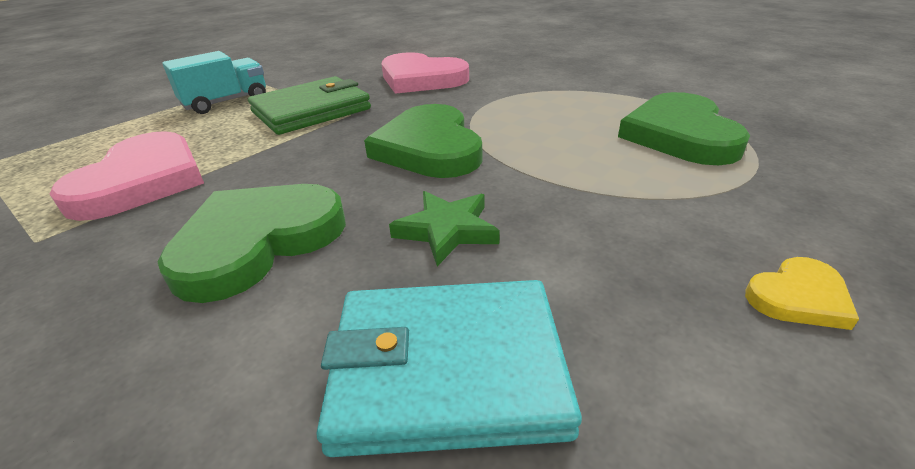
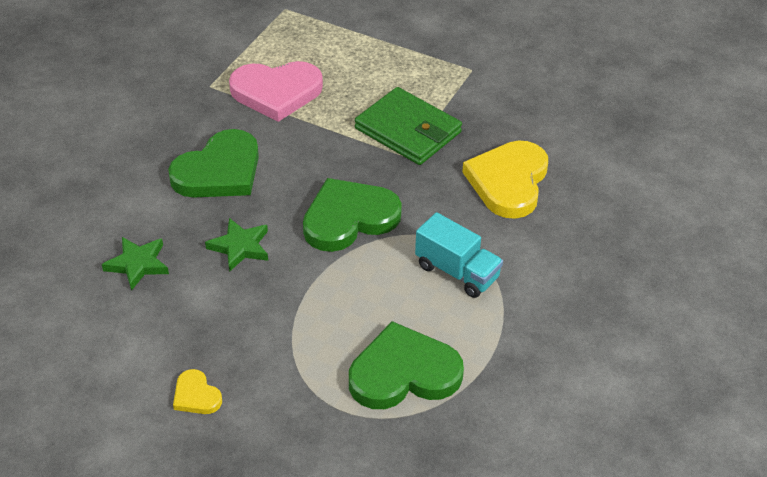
camera: 75 degrees right, 10 degrees up
(226, 102) = (415, 72): turquoise truck -> turquoise truck (457, 272)
(258, 241) = (219, 171): green heart -> green heart turned 105 degrees clockwise
(421, 79) = (508, 182): pink heart -> yellow heart
(448, 368) = (137, 264): turquoise wallet -> green star

